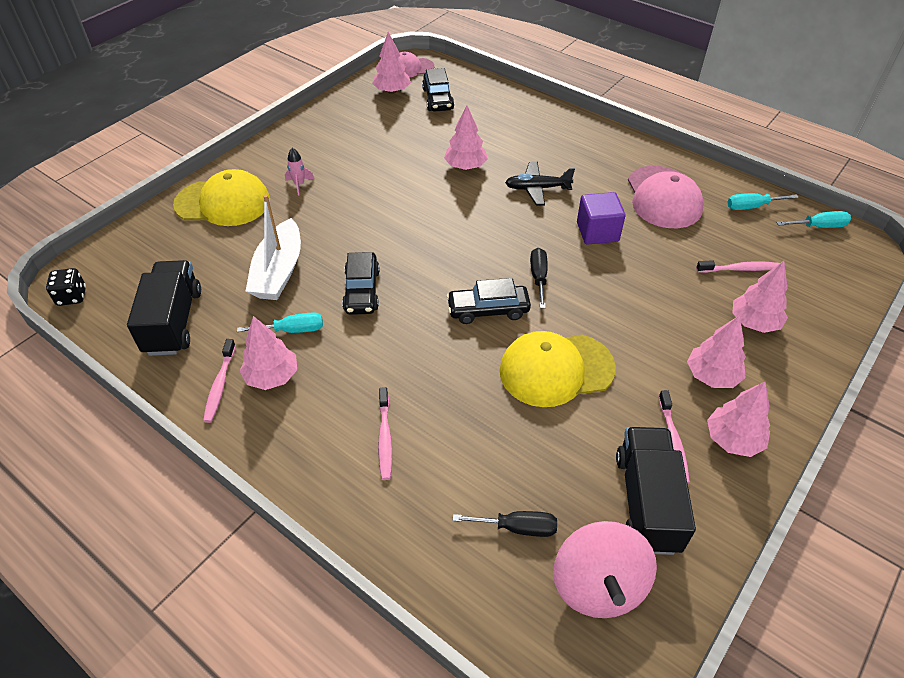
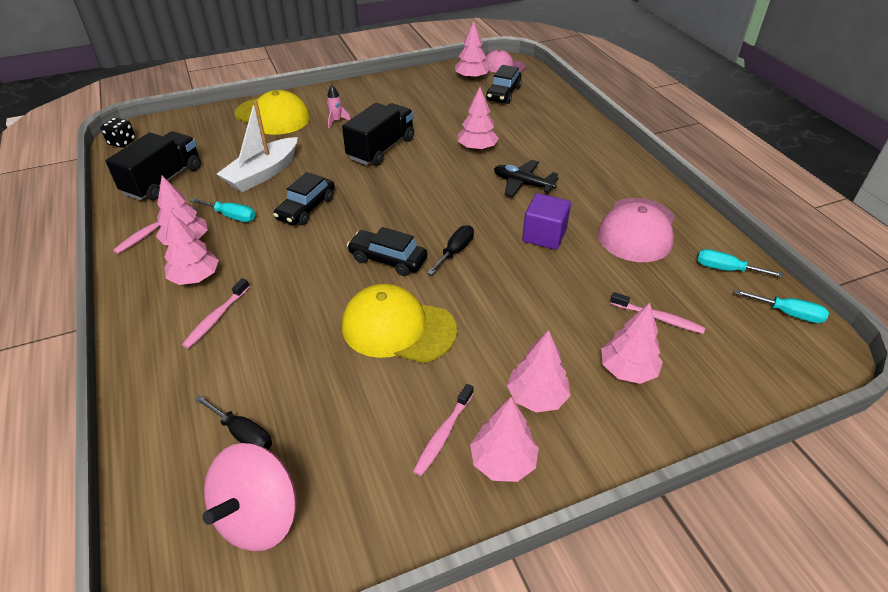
camera: 30 degrees right, 5 degrees down
(322, 409) = (195, 278): none -> pink tree
(647, 502) = (368, 472): black truck -> black truck (381, 149)

